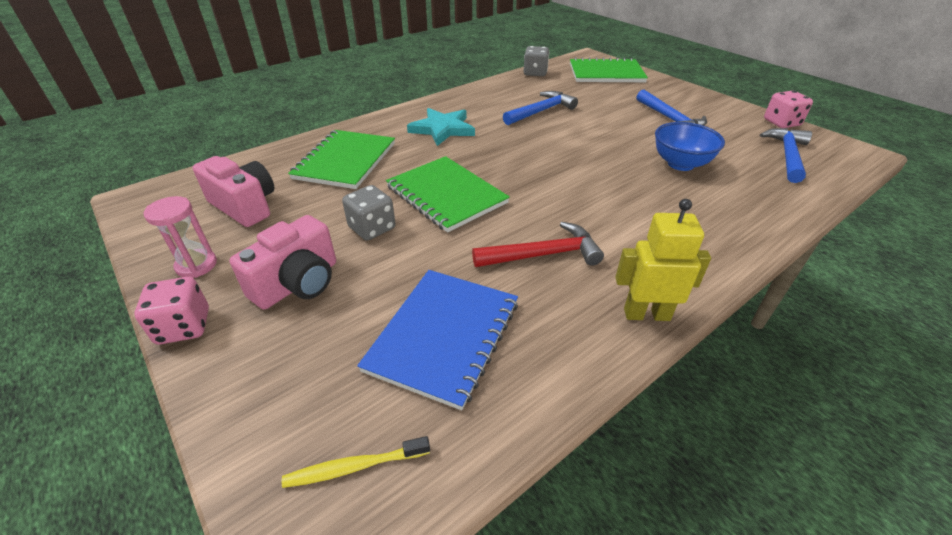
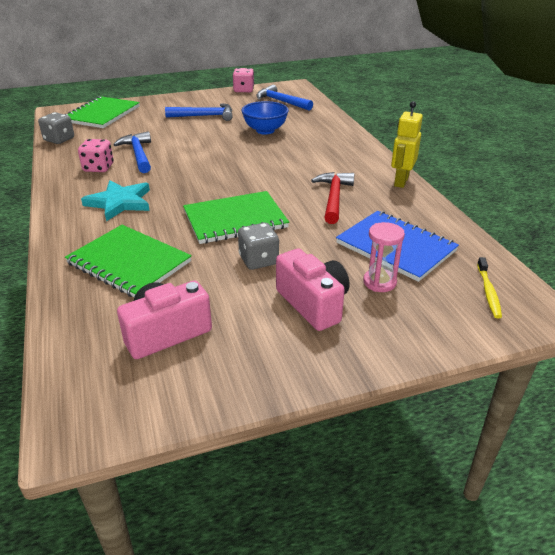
camera: 70 degrees left, 5 degrees down
(184, 327) = (342, 369): pink dice -> pink dice (98, 168)
(196, 265) = (254, 365): pink hourglass -> pink hourglass (379, 282)

